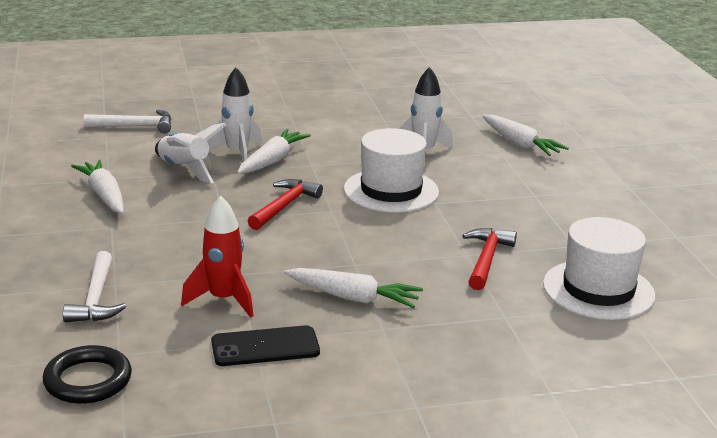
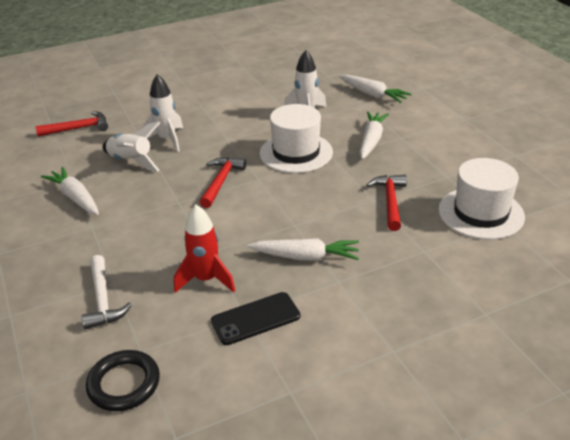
camera: 10 degrees left, 10 degrees up
(135, 126) = (78, 128): white hammer -> red hammer
(272, 161) = (196, 141): white carrot -> white carrot (371, 141)

